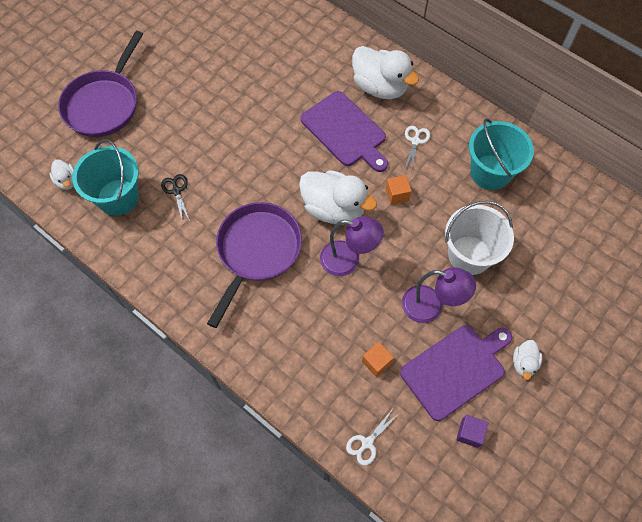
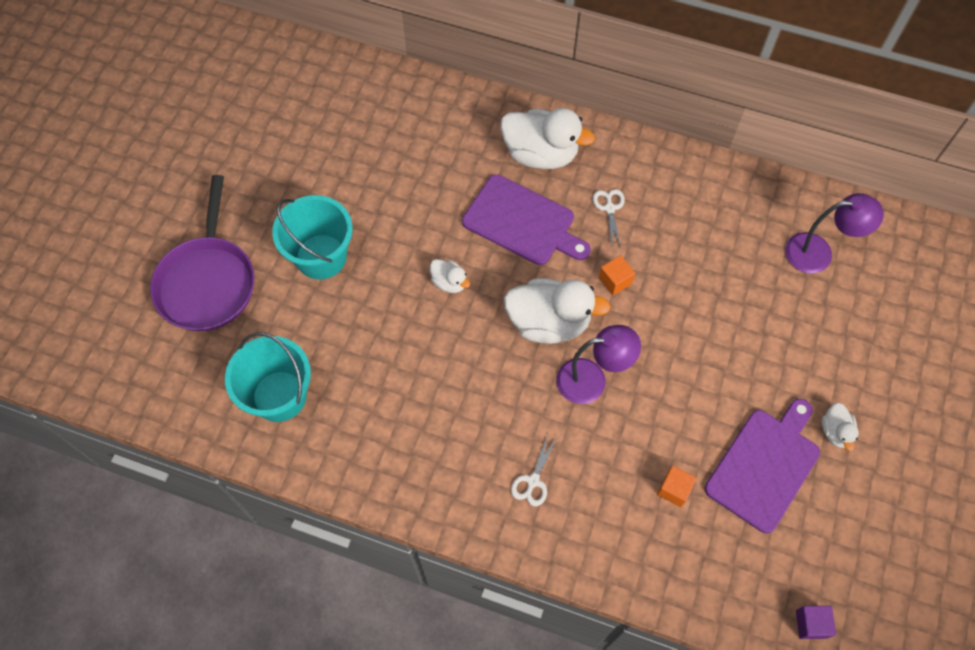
camera: 20 degrees left, 0 degrees up
(67, 181) = (204, 397): white duck -> white duck (449, 282)
(176, 191) = (349, 363): black scissors -> none
(257, 252) = (480, 406): purple pan -> none
(367, 443) = (702, 588): white scissors -> white scissors (533, 481)
(431, 307) = (708, 403): purple lamp -> purple lamp (818, 253)
(469, 255) = (726, 326): white bucket -> none
(469, 433) = (809, 533): purple cube -> purple cube (811, 624)
(490, 172) = (710, 219): turquoise bucket -> turquoise bucket (321, 256)

